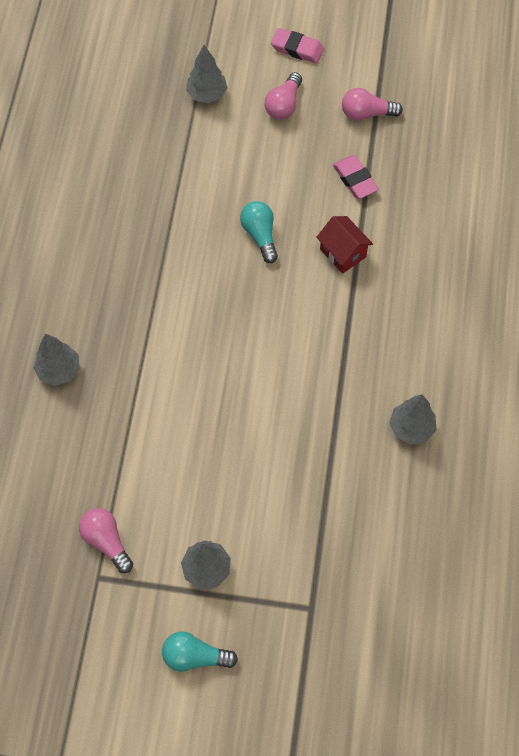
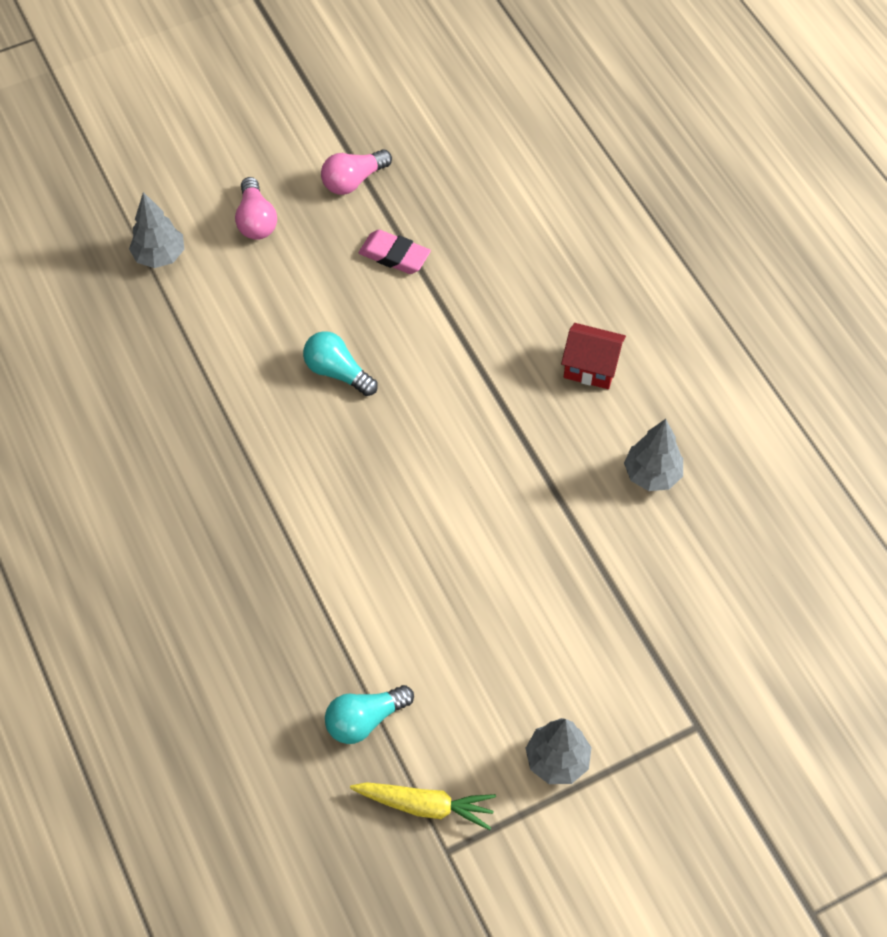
camera: 35 degrees left, 5 degrees down
(59, 370) = (223, 655): grey tree -> none
(106, 541) = (425, 805): pink light bulb -> yellow carrot
(195, 656) = (617, 861): turquoise light bulb -> turquoise light bulb (365, 719)
(297, 49) = (224, 154): pink eraser -> none
(343, 253) = (441, 338): red house -> red house (591, 367)

